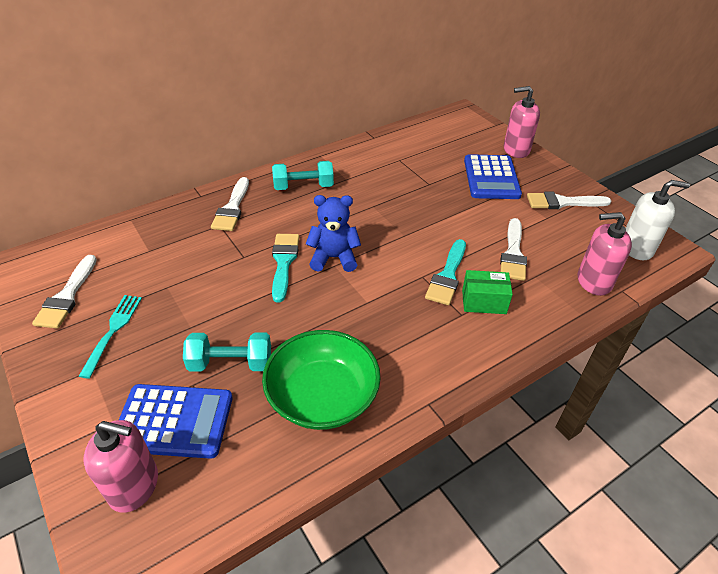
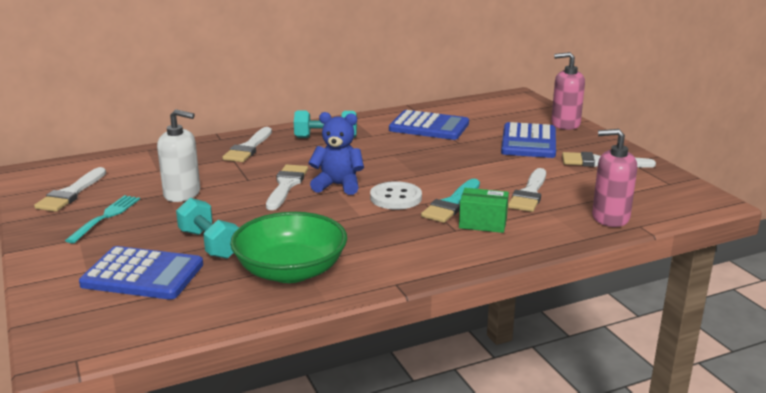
camera: 10 degrees right, 20 degrees down
(134, 486) = (92, 309): pink soap dispenser -> none
(230, 363) = (209, 244): turquoise dumbbell -> turquoise dumbbell turned 45 degrees clockwise
(284, 262) = (286, 185): turquoise brush -> white brush
(393, 271) = (396, 198): none -> white button
(395, 163) = (429, 127): none -> blue calculator
(636, 248) = (670, 198): white soap dispenser -> white soap dispenser (182, 194)

